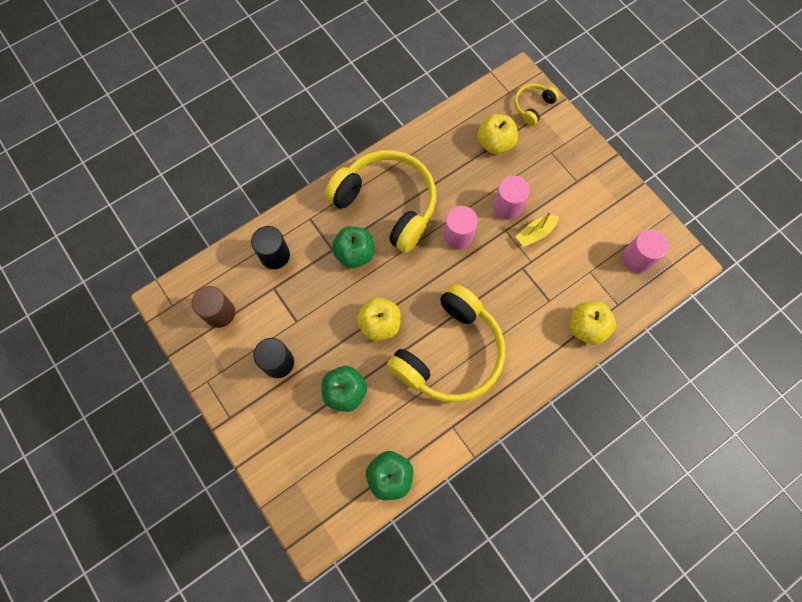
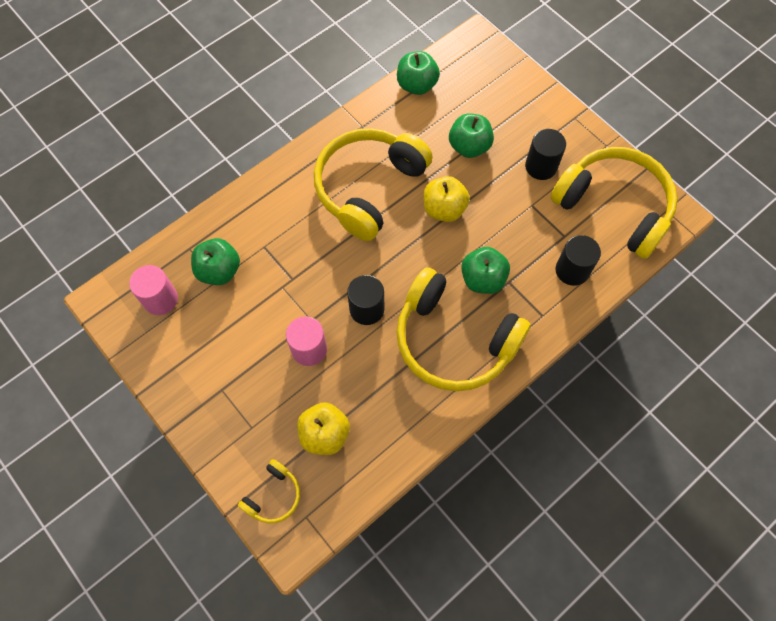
camera: 175 degrees right, 5 degrees down
(220, 313) = (614, 207): brown cylinder -> yellow headphones
(458, 236) = (366, 309): pink cylinder -> black cylinder
(535, 233) = (276, 319): yellow boat -> none
(586, 327) = (225, 223): yellow apple -> none
(588, 280) = (219, 271): none -> green apple

